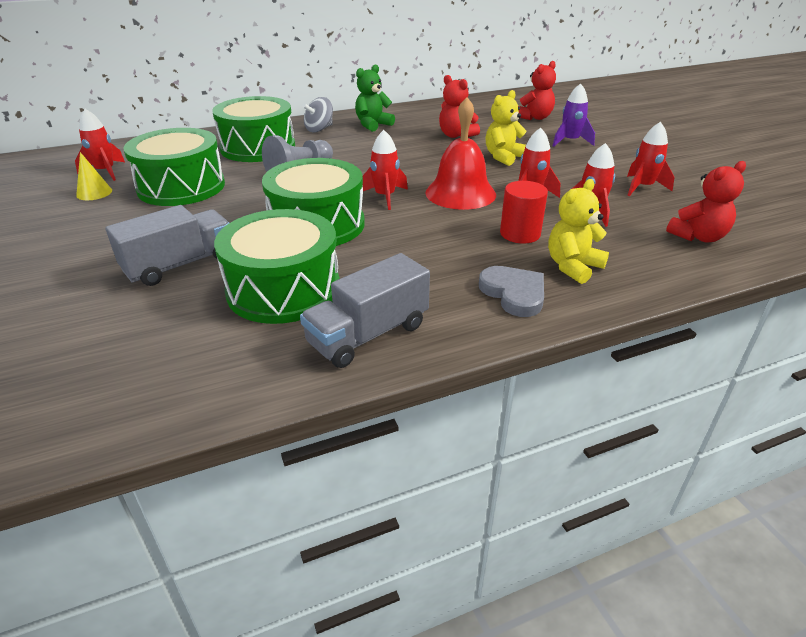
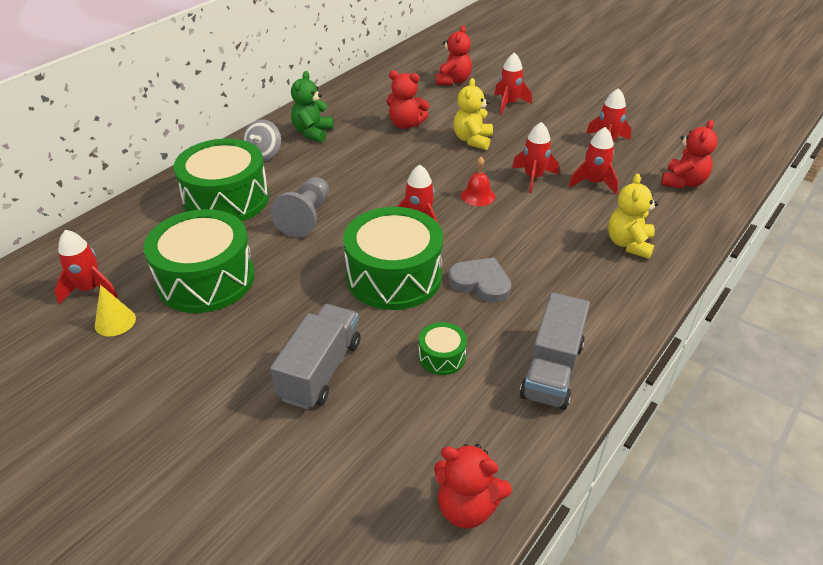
camera: 30 degrees left, 5 degrees up
(157, 403) = (467, 507): none -> red teddy bear
(283, 289) = (442, 356): green drum -> green drum, size x0.44
(460, 193) = (478, 196): red bell -> red bell, size x0.50
(514, 293) = (613, 287): grey heart -> grey heart (481, 282)
(520, 234) = (564, 224): red cylinder -> none
(570, 141) = (509, 104): purple rocket -> red rocket

